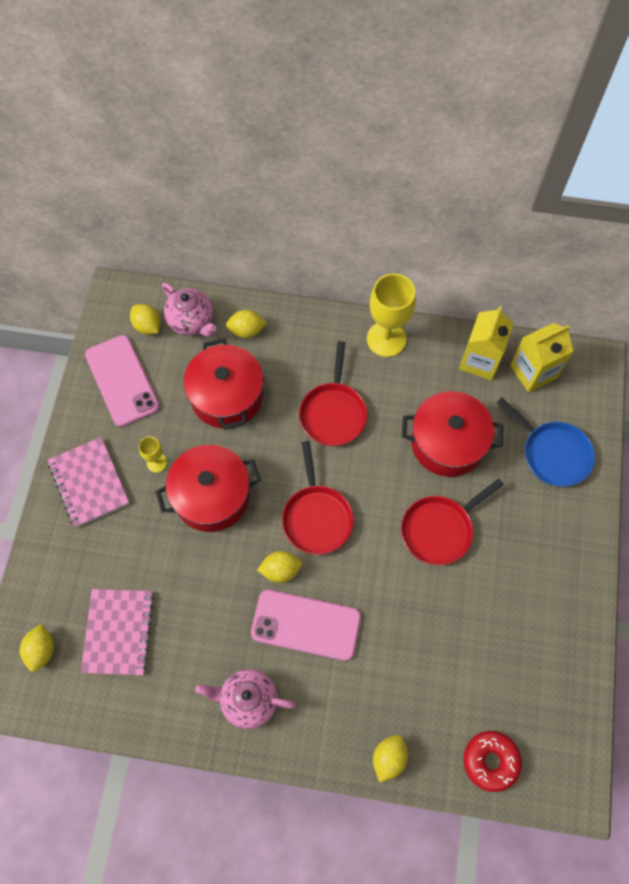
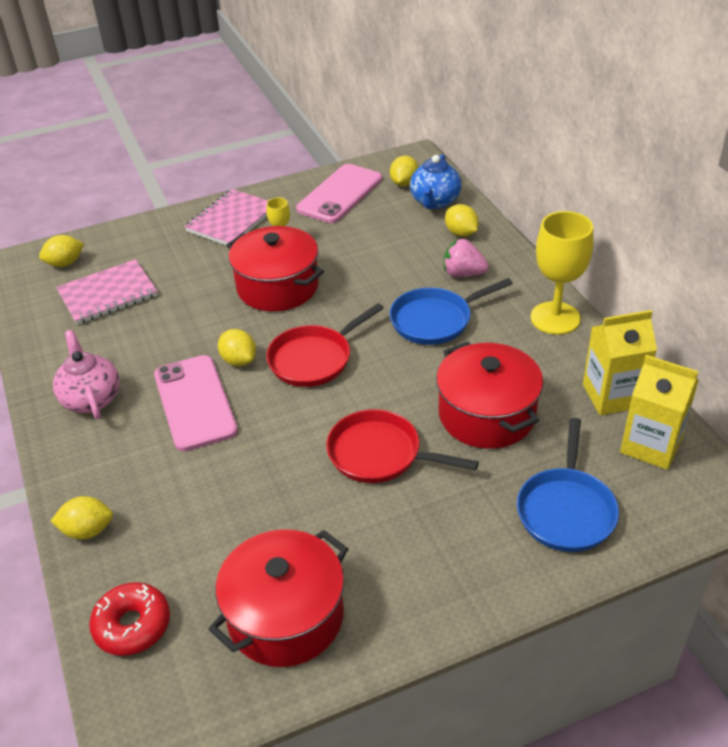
camera: 60 degrees right, 25 degrees down
(192, 321) = (435, 202): pink teapot -> blue teapot
(227, 396) = (384, 251): red pot -> red pot (286, 616)
(296, 361) = (463, 274): none -> pink strawberry
(333, 413) = (435, 320): red pan -> blue pan

